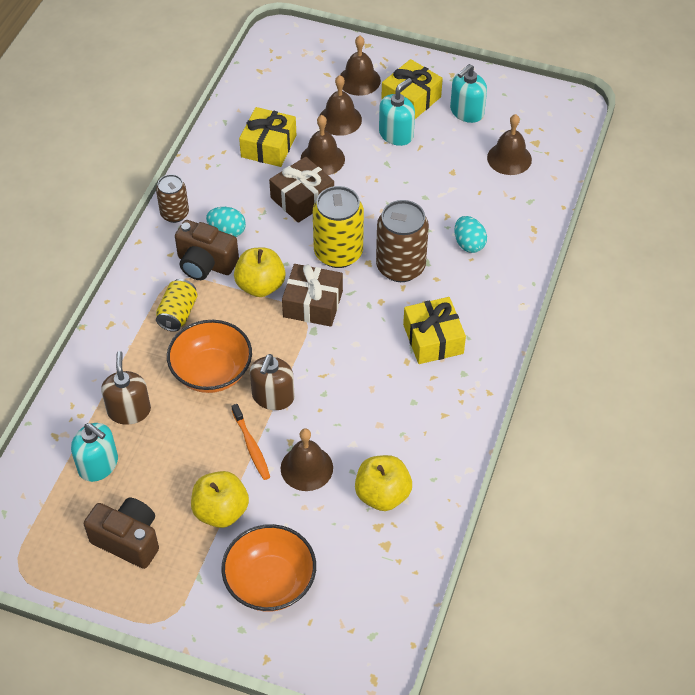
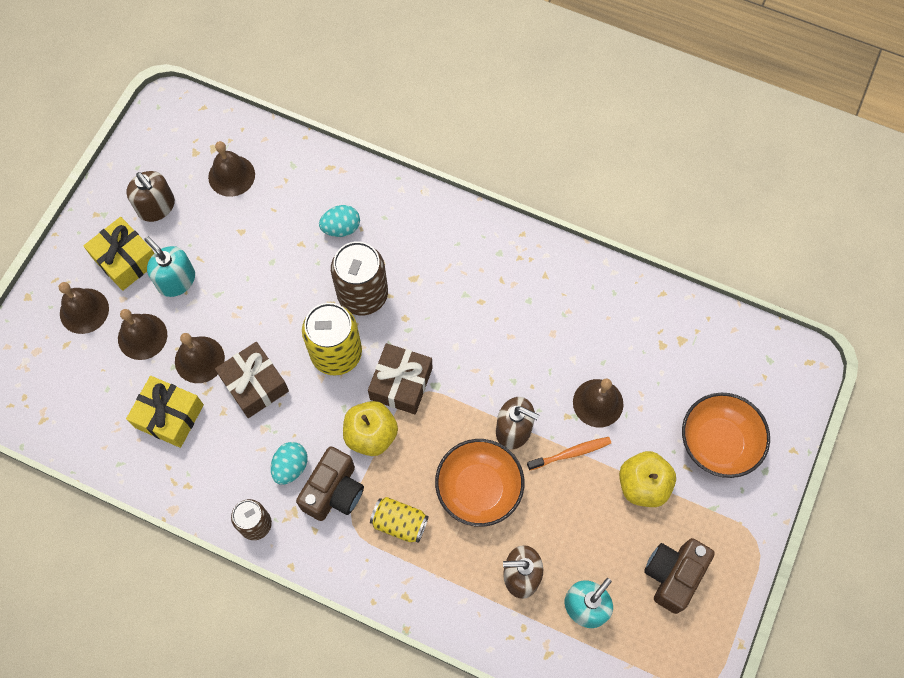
camera: 85 degrees left, 15 degrees up
(382, 494) = (629, 338): yellow apple -> none
(433, 339) = (456, 275): yellow gift -> none
(466, 112) = (156, 207): turquoise soap dispenser -> brown soap dispenser

